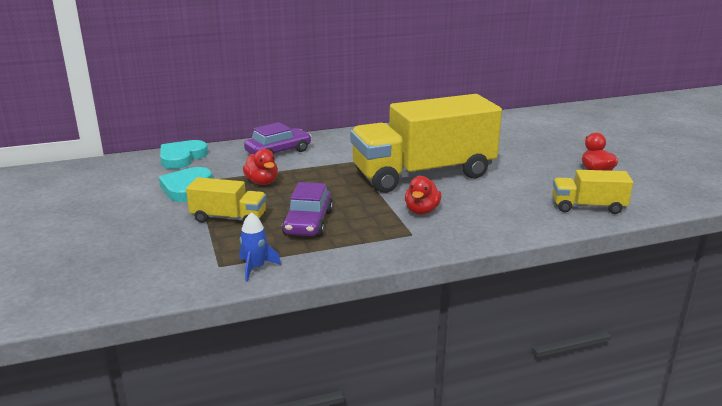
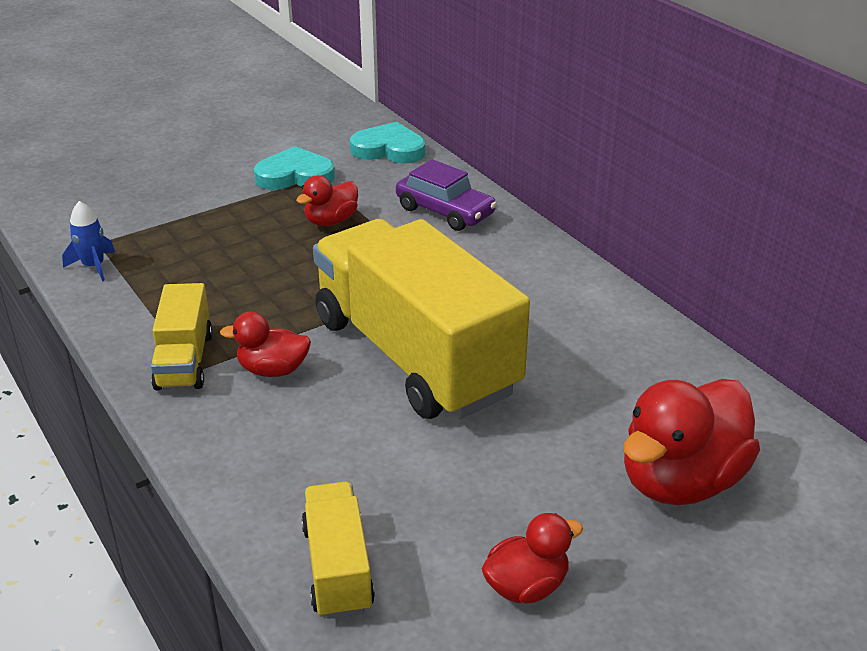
camera: 75 degrees right, 10 degrees up
(229, 218) = (216, 222): yellow truck -> yellow truck (184, 360)
(308, 223) = (214, 279): purple car -> none
(532, 137) = (680, 481): none -> red duck

